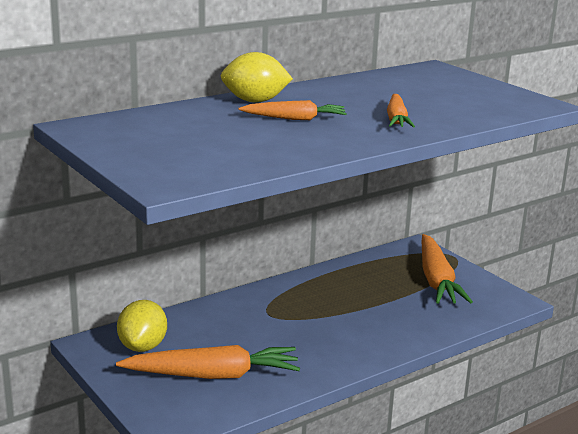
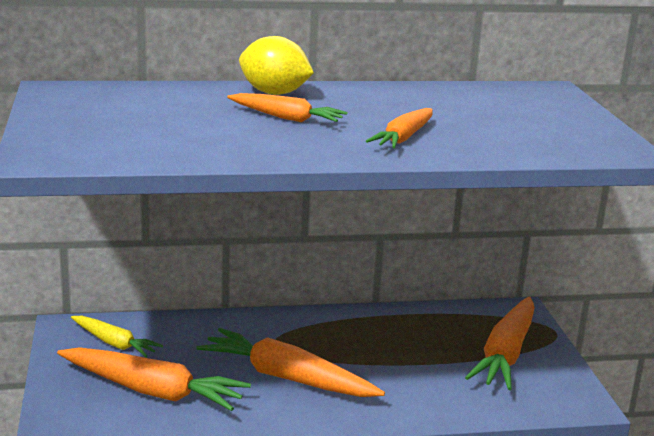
camera: 25 degrees right, 0 degrees up
(143, 346) = (114, 343): yellow lemon -> yellow carrot
(305, 337) = (287, 378): none -> orange carrot

